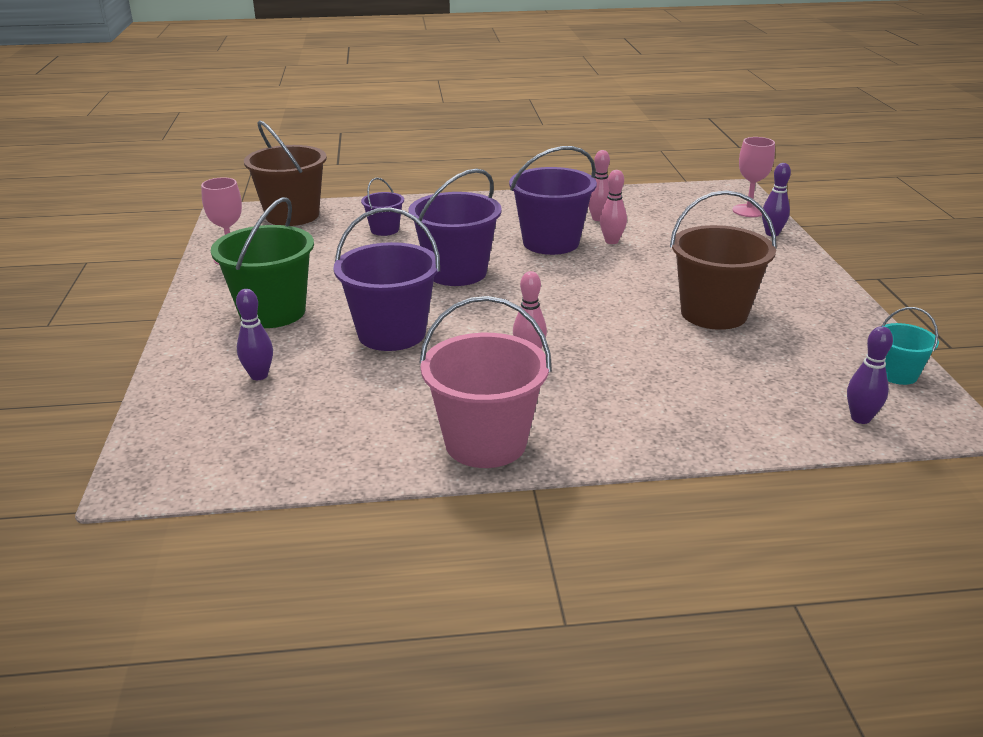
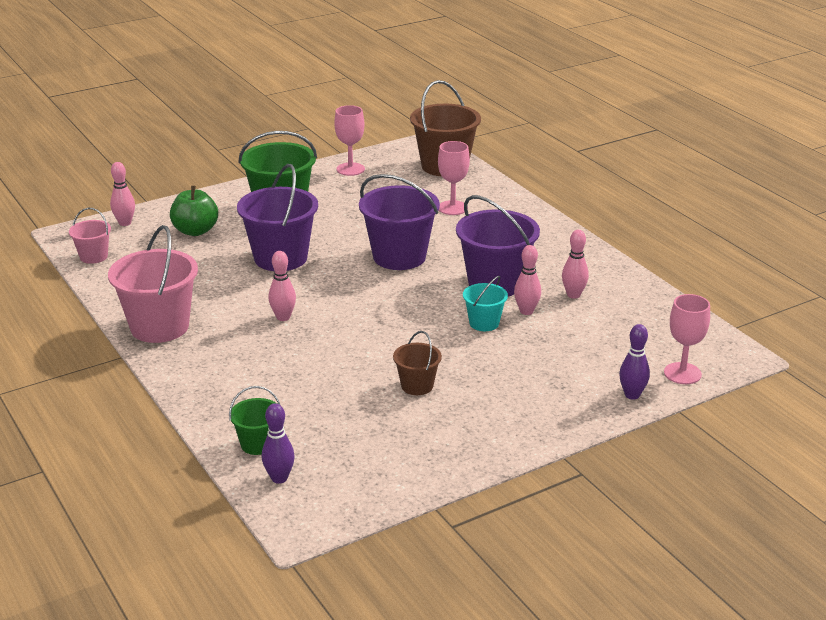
camera: 65 degrees right, 0 degrees up
(167, 425) = (125, 223): none -> pink bowling pin
(237, 467) = (93, 256): none -> pink bucket
(259, 375) = (195, 231): purple bowling pin -> green apple
(384, 230) = (452, 208): purple bucket -> pink goblet
(713, 313) = (417, 386): brown bucket -> brown bucket, size x0.52
(789, 420) = (258, 444): none -> green bucket
(897, 374) = (368, 493): turquoise bucket -> turquoise bucket (484, 323)

